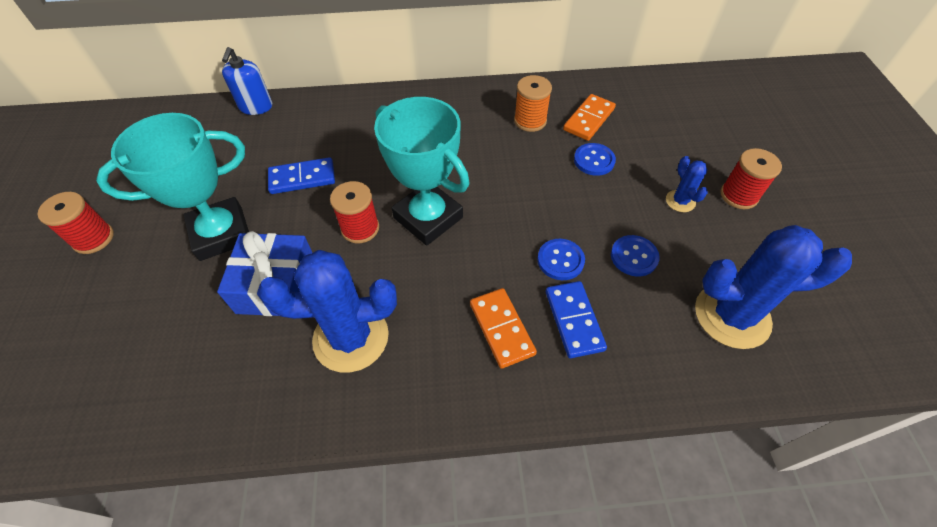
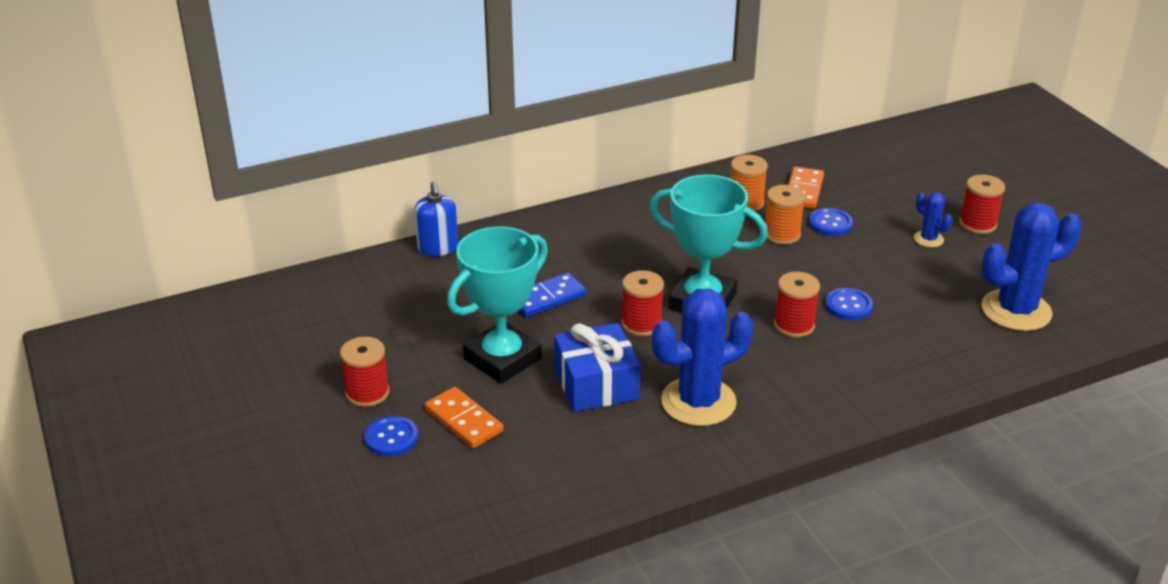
camera: 20 degrees left, 20 degrees down
(495, 269) = (794, 325): none -> red spool
(501, 329) = (828, 364): orange domino -> orange domino (464, 420)
(543, 161) = (782, 234): none -> orange spool
(573, 320) = (887, 344): blue domino -> none
(634, 256) = (911, 289): blue button -> blue button (391, 438)

